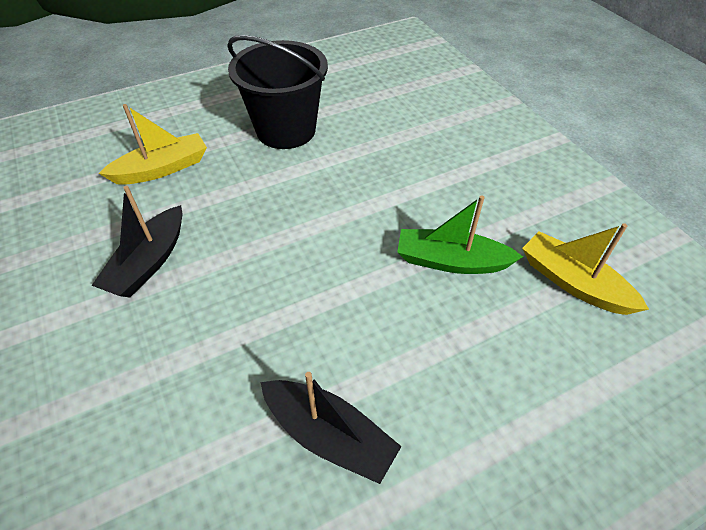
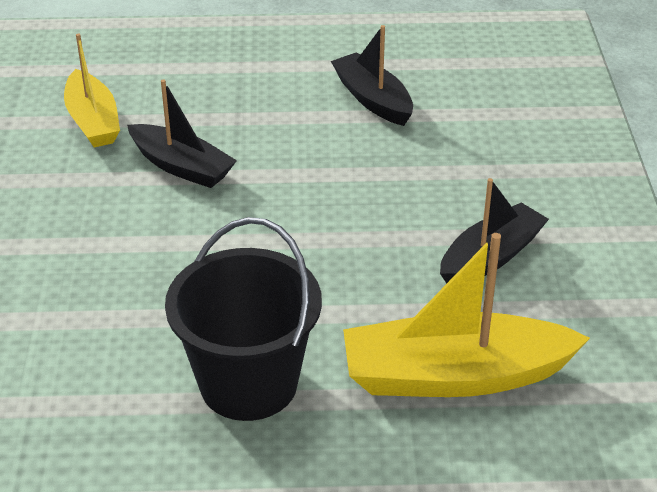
camera: 155 degrees left, 10 degrees down
(162, 169) = (454, 376): yellow boat -> yellow boat, size x1.55
(451, 261) = (182, 166): green boat -> black boat

